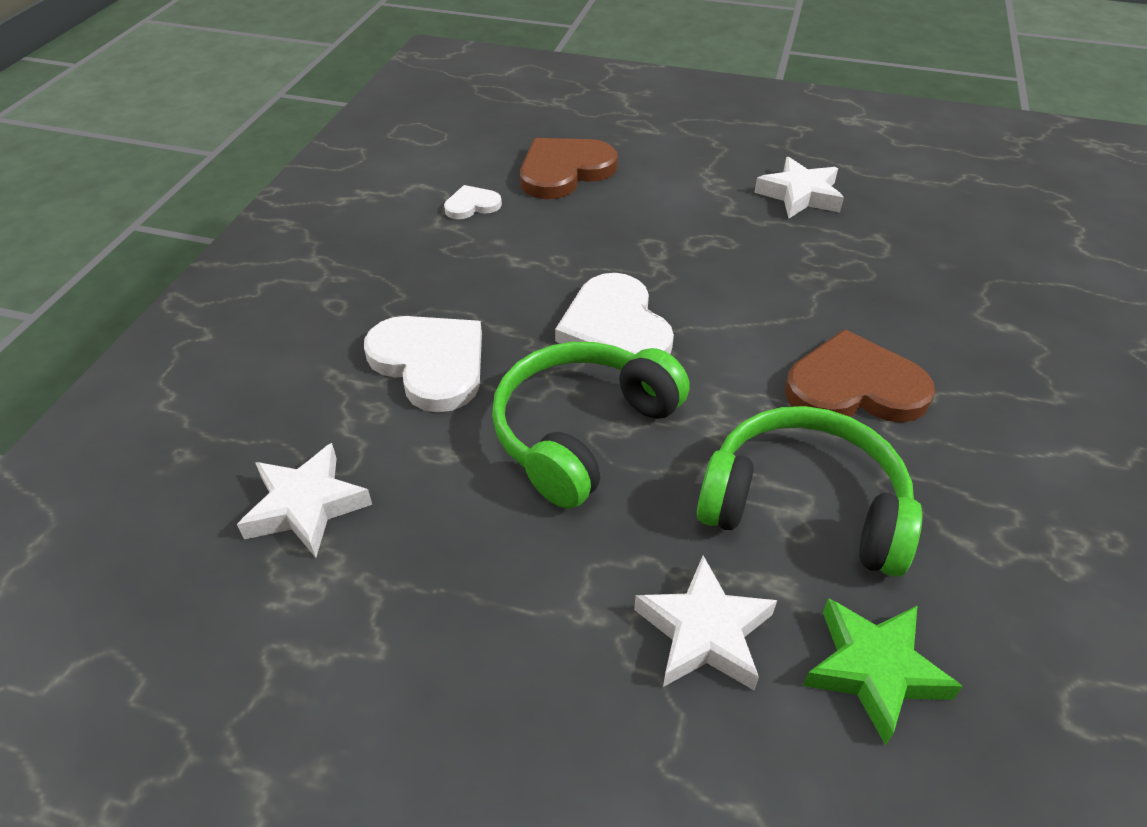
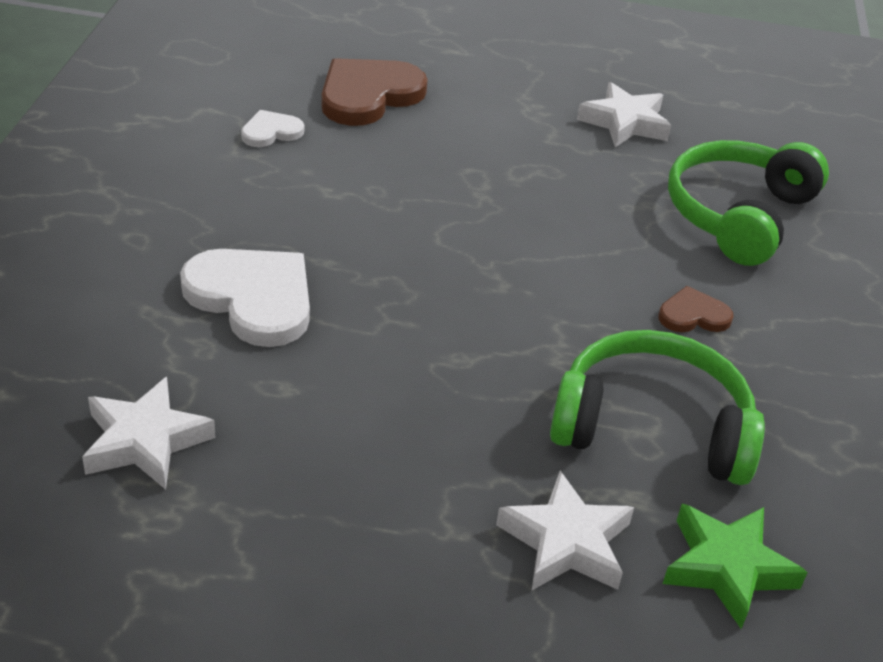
camera: 10 degrees left, 5 degrees down
(581, 432) = (423, 363): green headphones -> green headphones (738, 215)
(615, 327) = (445, 260): white heart -> none
(854, 387) = (693, 315): brown heart -> brown heart, size x0.51

